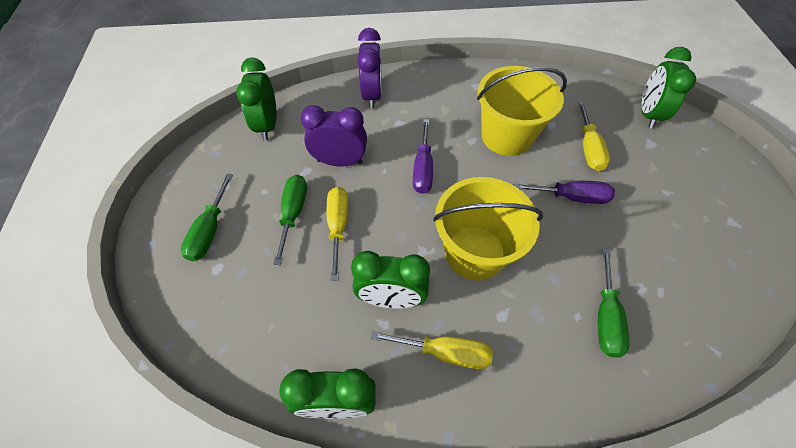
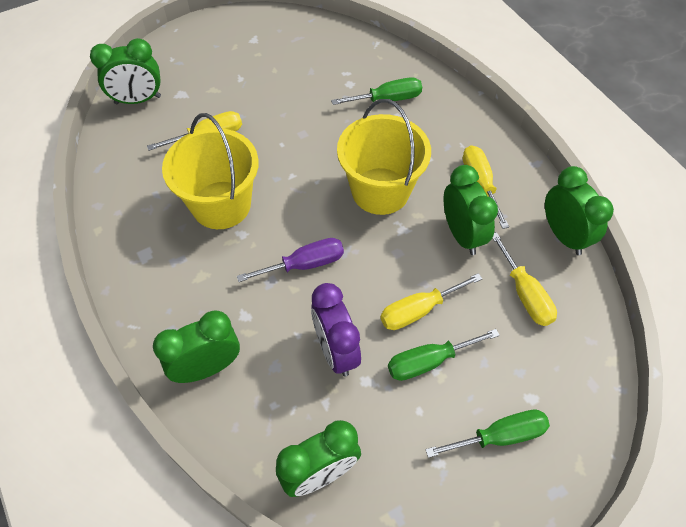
camera: 115 degrees left, 0 degrees up
(301, 319) = (525, 294): none -> yellow screwdriver
(372, 95) = (207, 367): purple clock -> green clock
(571, 197) = (279, 138): purple screwdriver -> none

